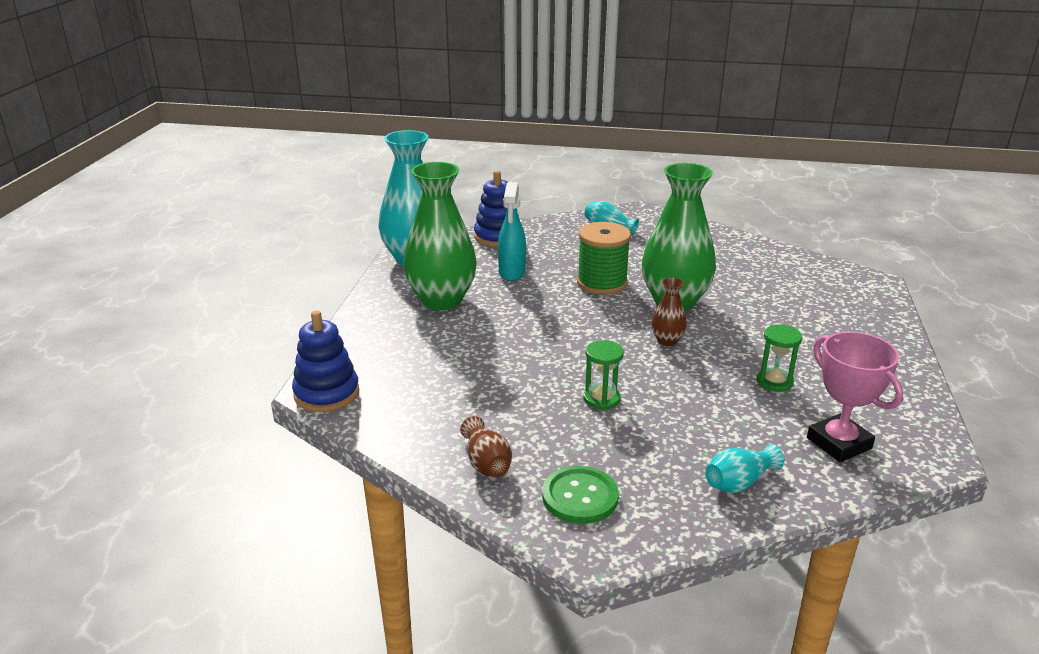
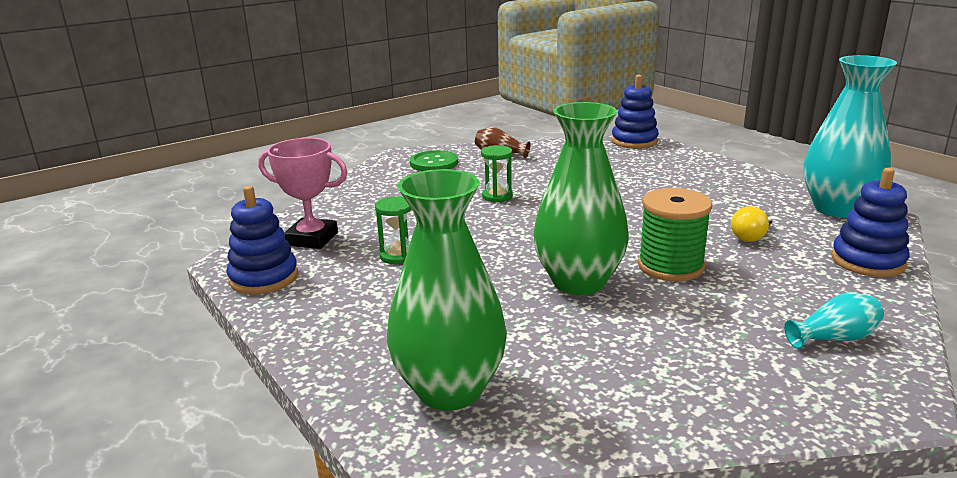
camera: 135 degrees right, 5 degrees down
(441, 300) = (726, 196): green vase -> green vase (449, 390)
(512, 273) = (751, 236): turquoise spray bottle -> yellow light bulb
(667, 341) = (522, 246): brown vase -> none
(739, 482) = (359, 197): turquoise vase -> none
(910, 418) = (264, 278): none -> blue stacking toy

